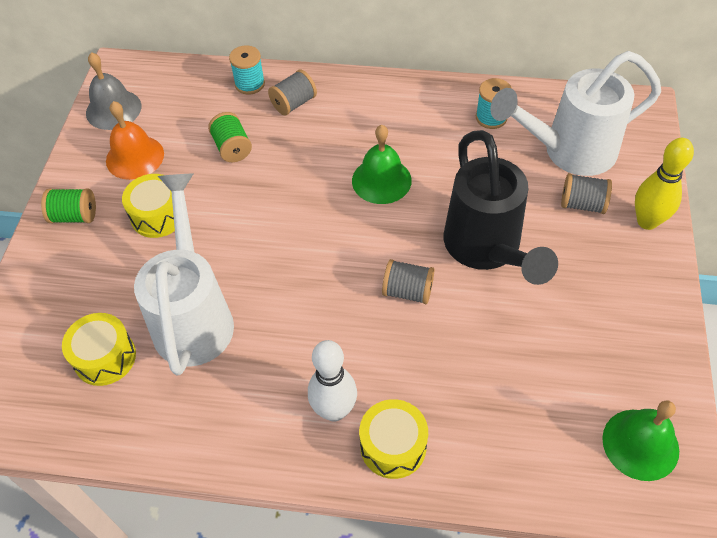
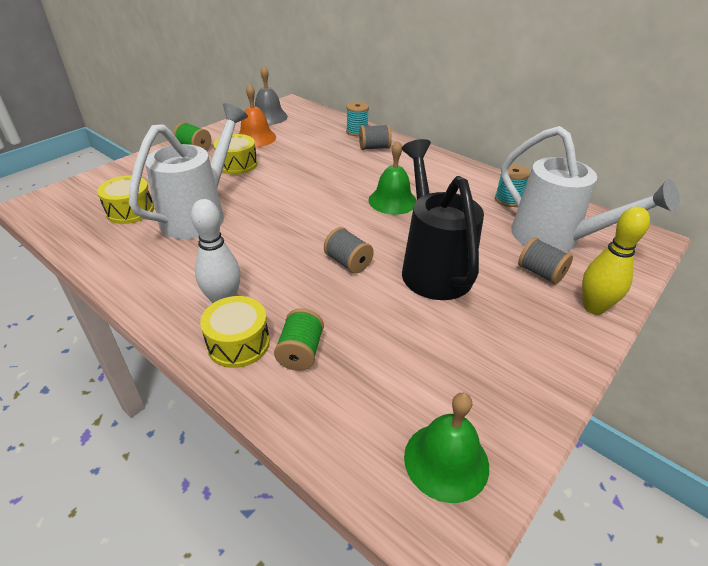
camera: 30 degrees right, 15 degrees down
(232, 148) = (314, 153): green spool -> green spool (300, 352)
(487, 250) = (432, 266): black watering can -> black watering can turned 150 degrees clockwise
(568, 152) = (556, 239): white watering can -> white watering can turned 150 degrees counterclockwise

